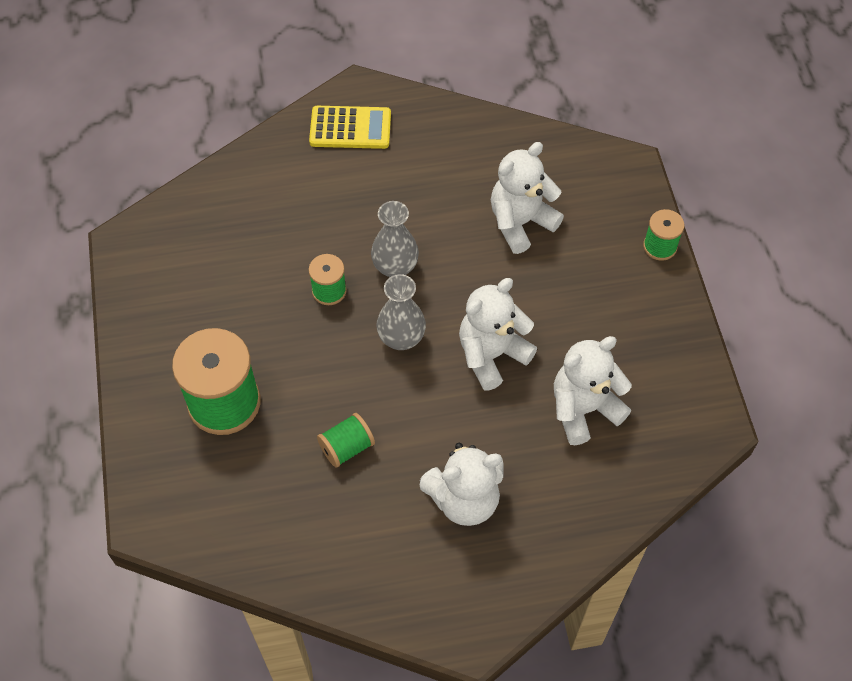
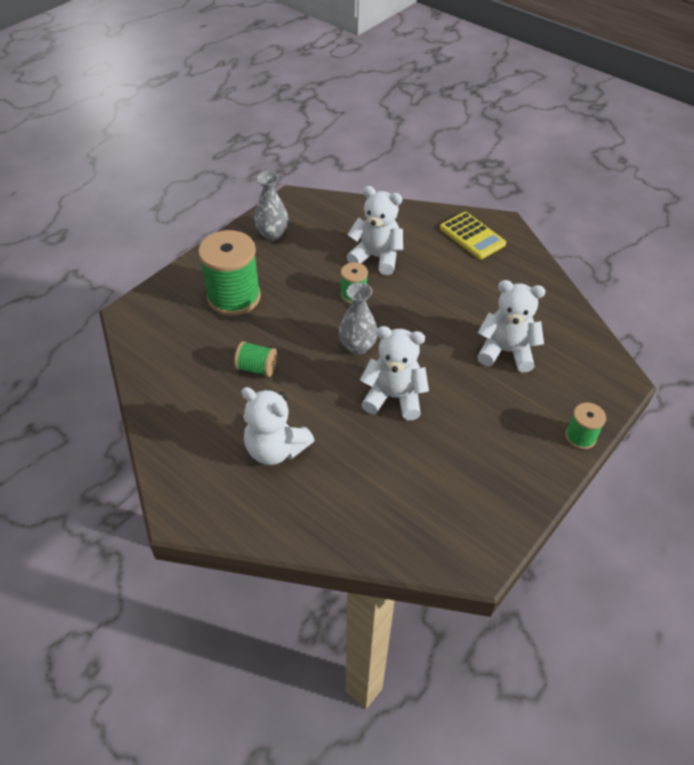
camera: 50 degrees right, 10 degrees down
(395, 267) = (403, 313): grey vase -> grey vase (272, 234)
(584, 409) = (406, 473): white teddy bear -> white teddy bear (376, 257)

